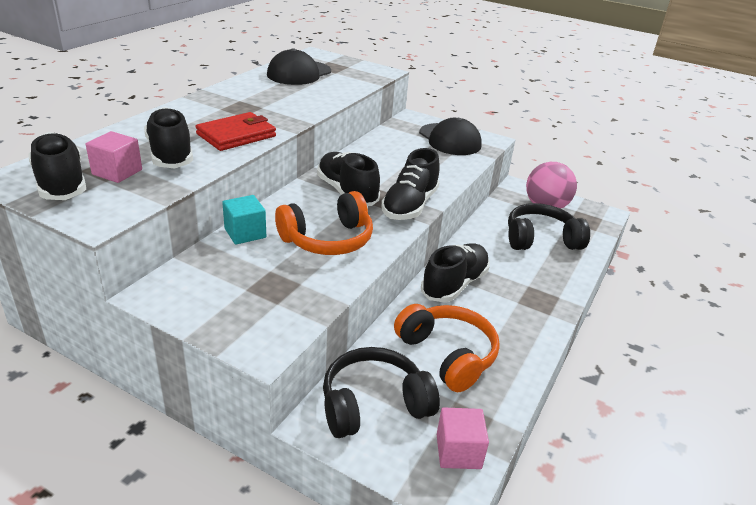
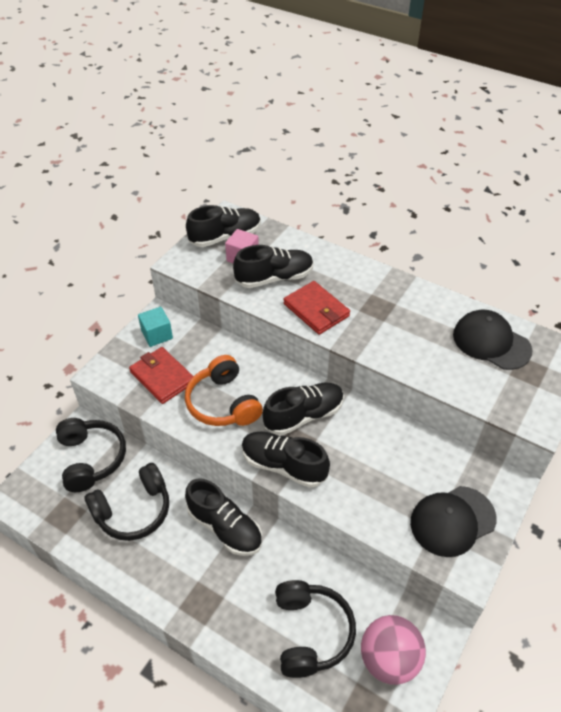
camera: 95 degrees right, 15 degrees up
(245, 233) = (231, 352): turquoise cube -> turquoise cube (157, 335)
(280, 286) = (162, 377): none -> red wallet
(447, 355) = (133, 510): orange headphones -> black headphones
(458, 451) = (42, 506): pink cube -> none

